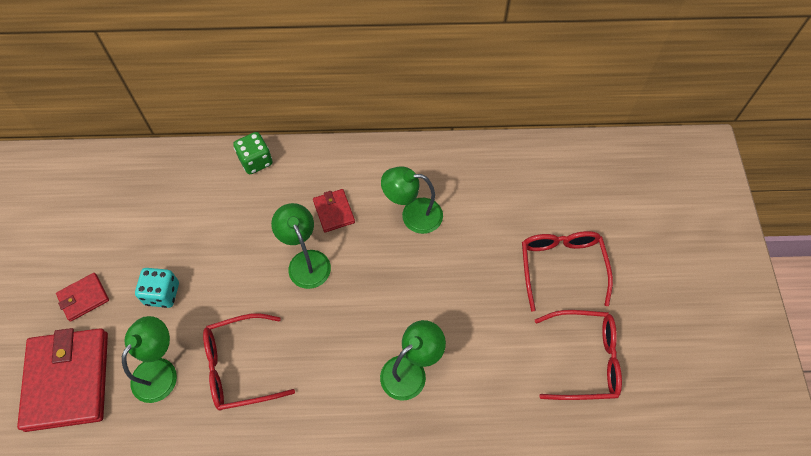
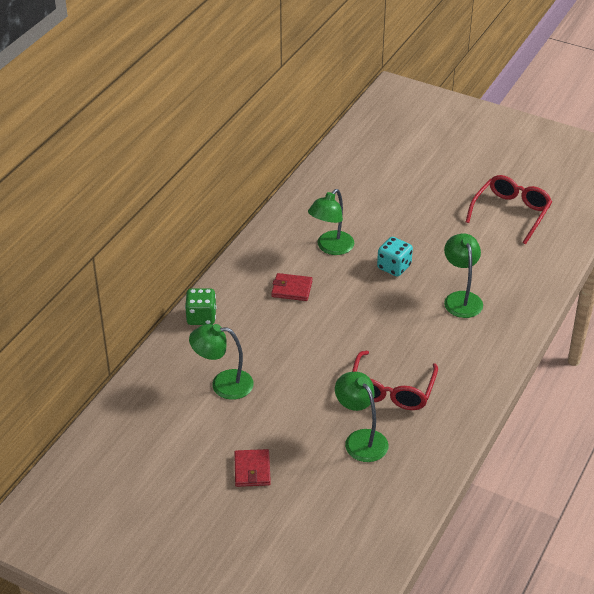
camera: 60 degrees left, 20 degrees down
(67, 380) = (327, 502): red wallet -> none
(162, 294) = (288, 417): turquoise dice -> turquoise dice (394, 267)
(306, 261) = (325, 321): green lamp -> green lamp (223, 384)
(561, 268) = (434, 193): red glasses -> none

